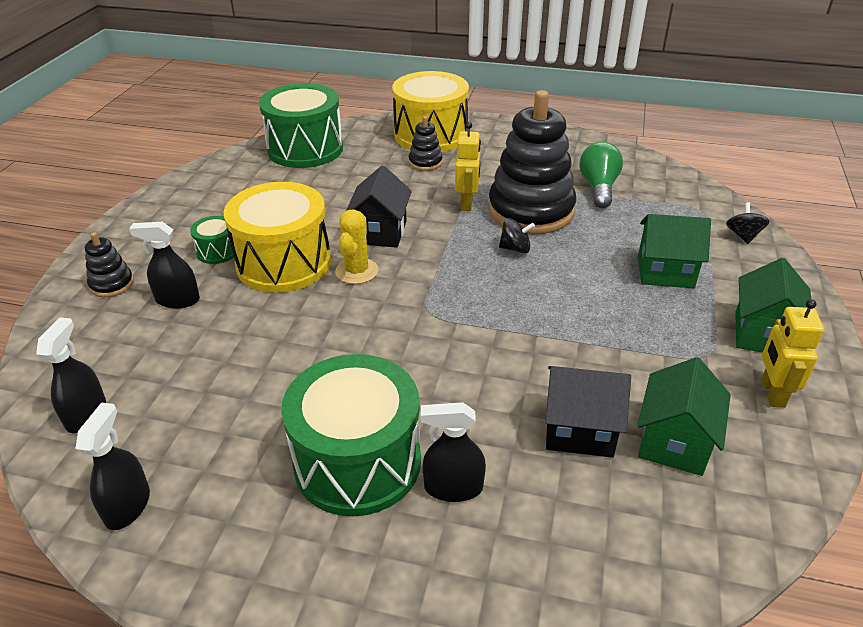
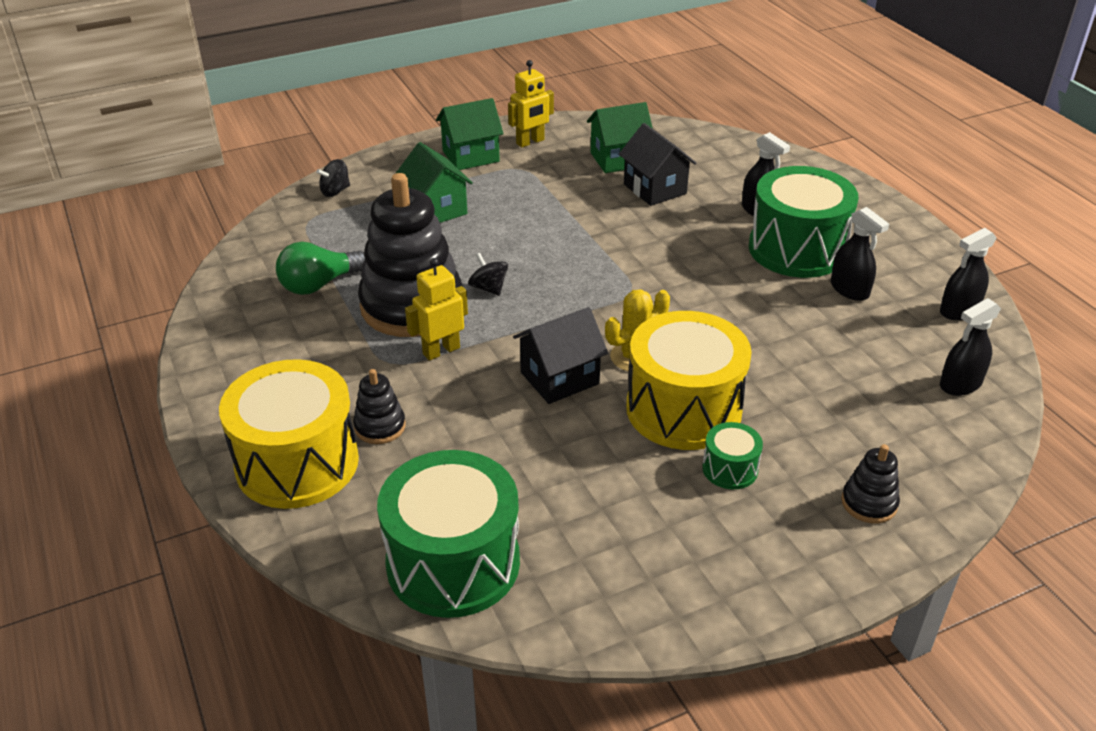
camera: 130 degrees left, 0 degrees up
(177, 300) = (816, 438): black spray bottle -> black spray bottle (849, 289)

